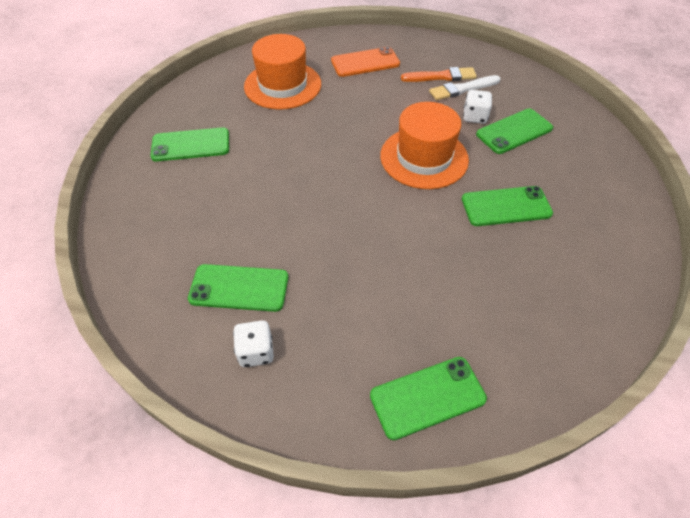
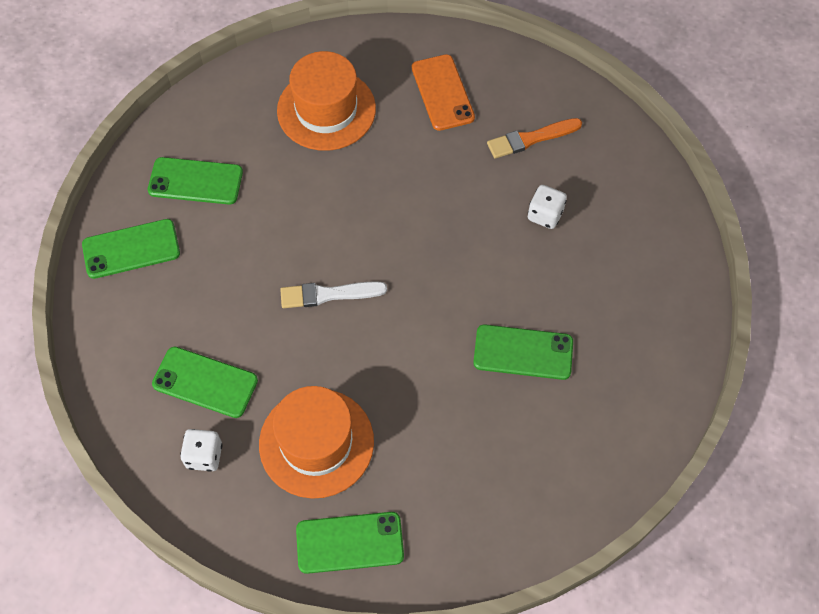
camera: 15 degrees right, 10 degrees up
(365, 62) = (442, 93): orange phone -> orange phone turned 75 degrees clockwise
(424, 158) = (457, 262): orange hat -> orange hat (316, 443)
(441, 76) = (531, 139): orange brush -> orange brush turned 150 degrees clockwise
(462, 89) = (550, 166): white brush -> white brush (329, 294)
(514, 131) = (583, 248): green phone -> green phone (131, 249)

